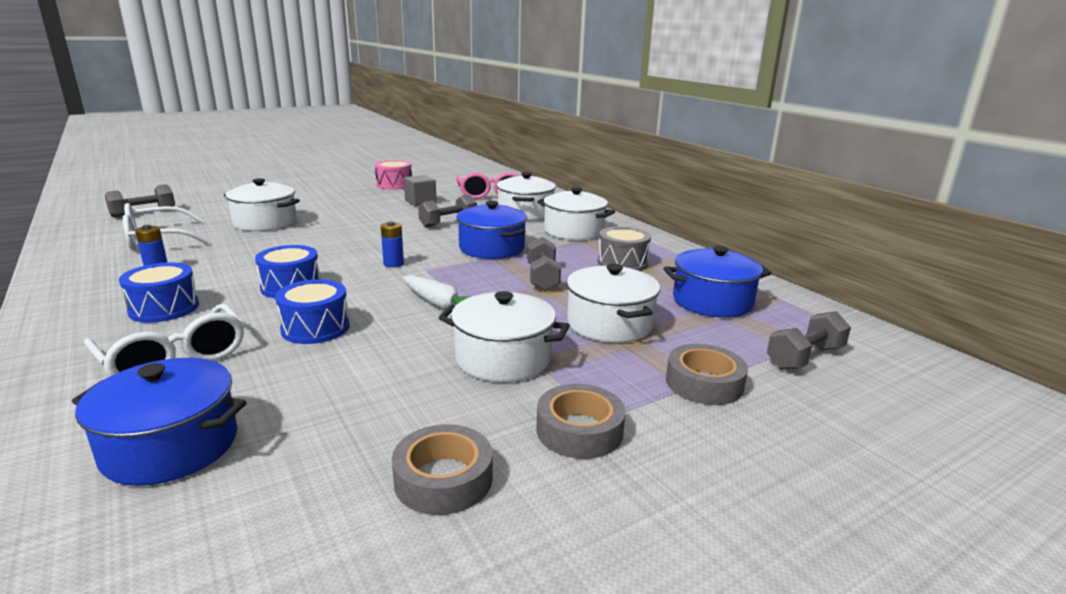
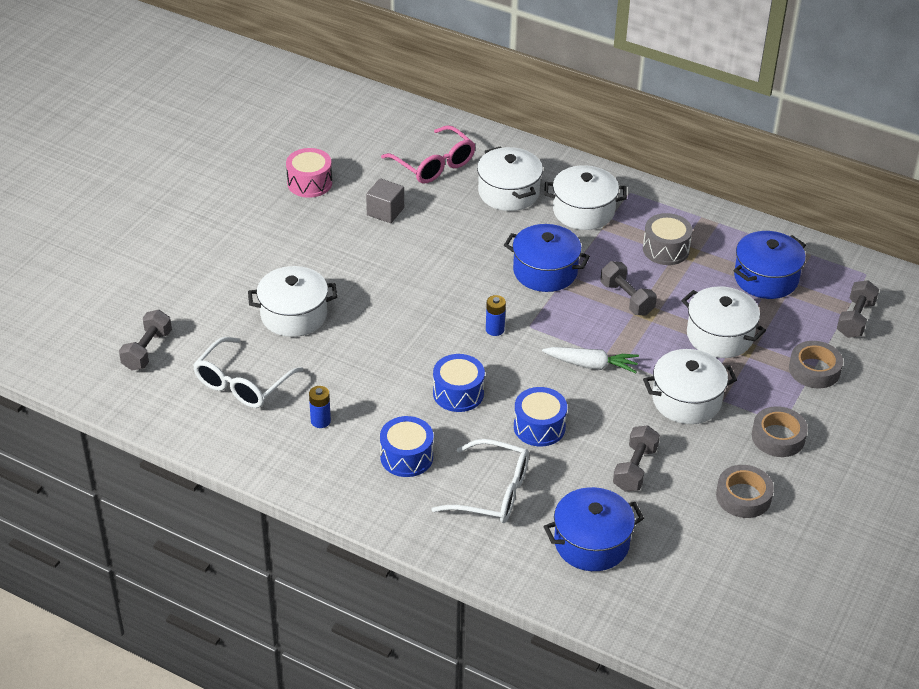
camera: 30 degrees left, 20 degrees up
(448, 223) = (460, 243): grey dumbbell -> grey dumbbell (635, 469)

